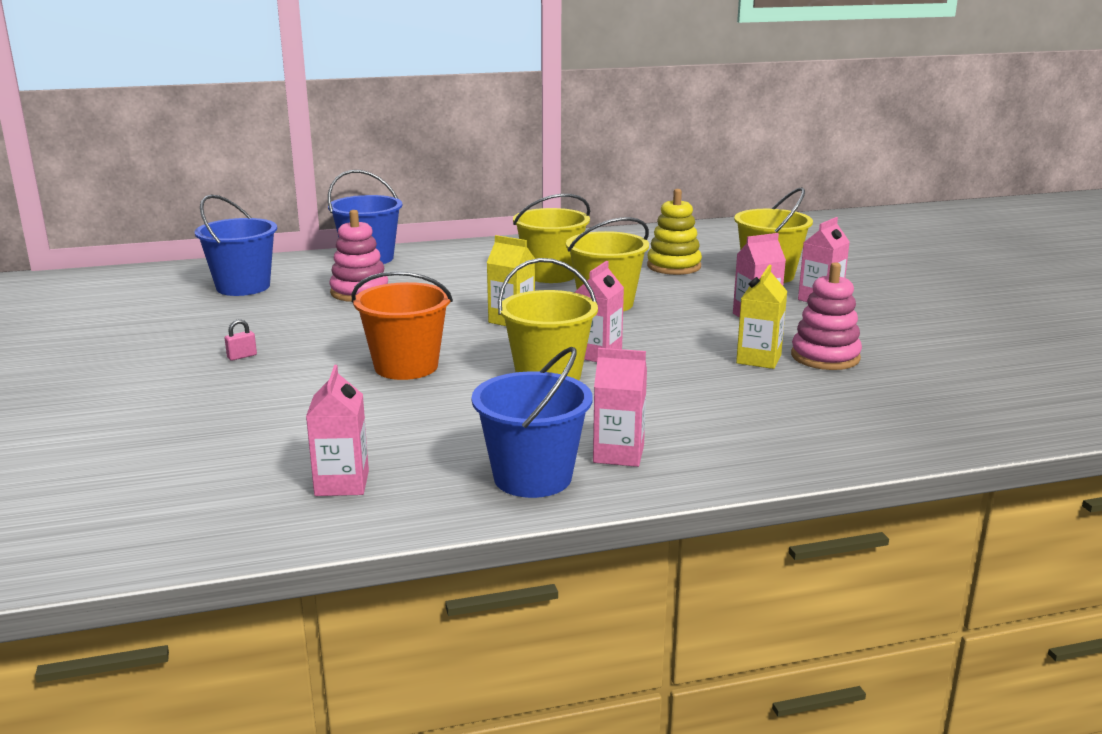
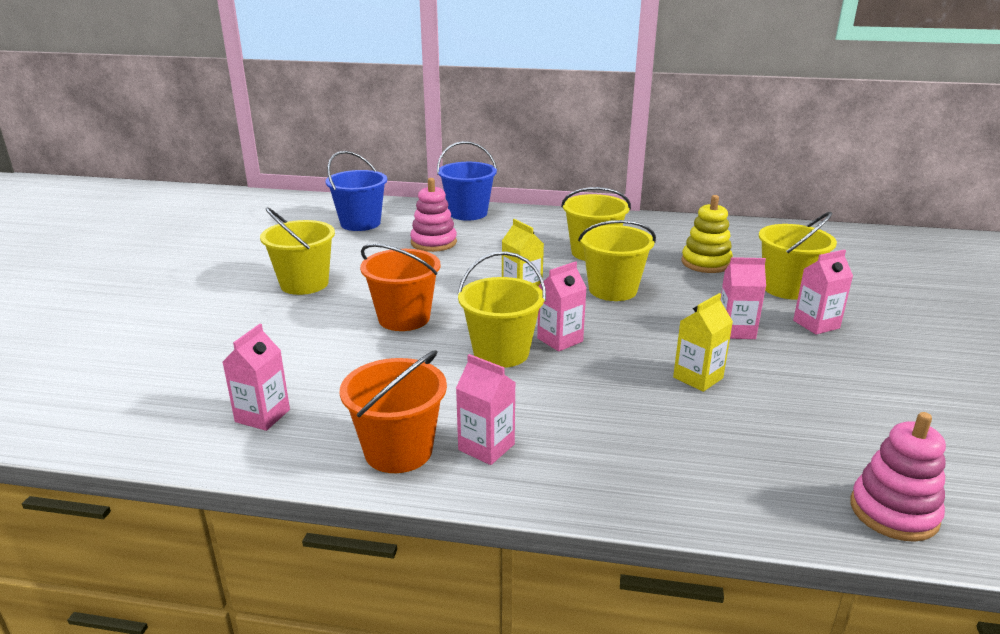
camera: 25 degrees right, 5 degrees up
(242, 356) = (304, 284): pink padlock -> yellow bucket
(532, 477) = (398, 451): blue bucket -> orange bucket
(825, 357) = (765, 390): pink stacking toy -> pink stacking toy (893, 512)

